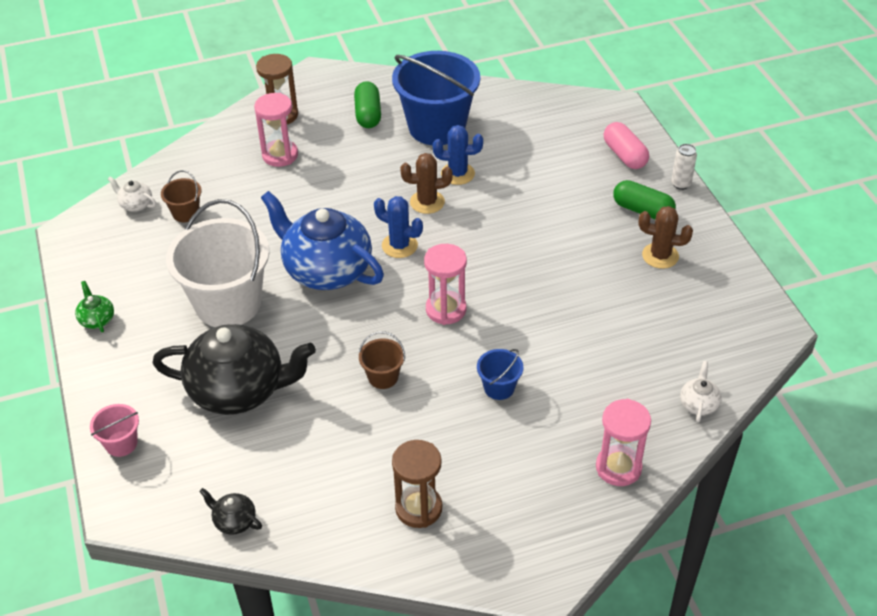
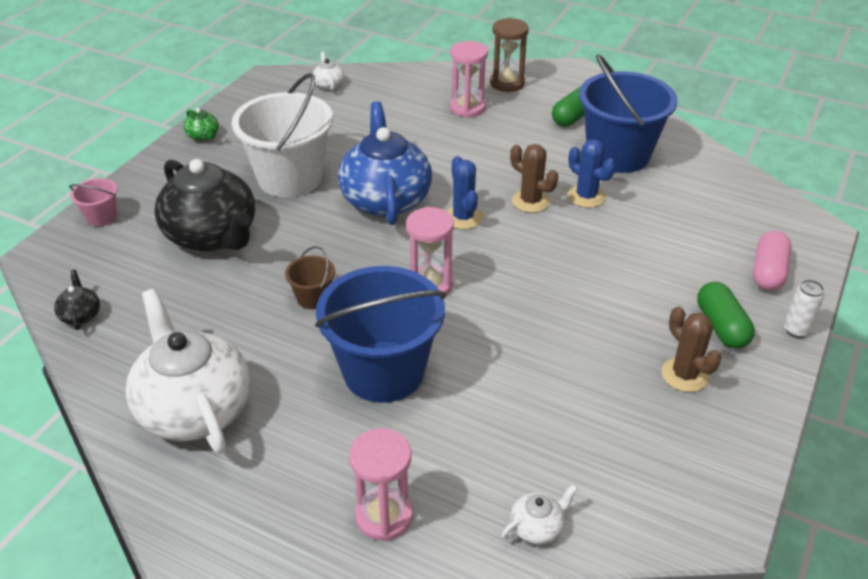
camera: 45 degrees right, 5 degrees down
(97, 319) = (203, 136): green teapot -> green teapot turned 120 degrees clockwise
(186, 213) = (350, 107): brown bucket -> none
(418, 508) = (194, 409): brown hourglass -> white teapot
(499, 387) = (384, 372): blue bucket -> blue bucket, size x2.29

